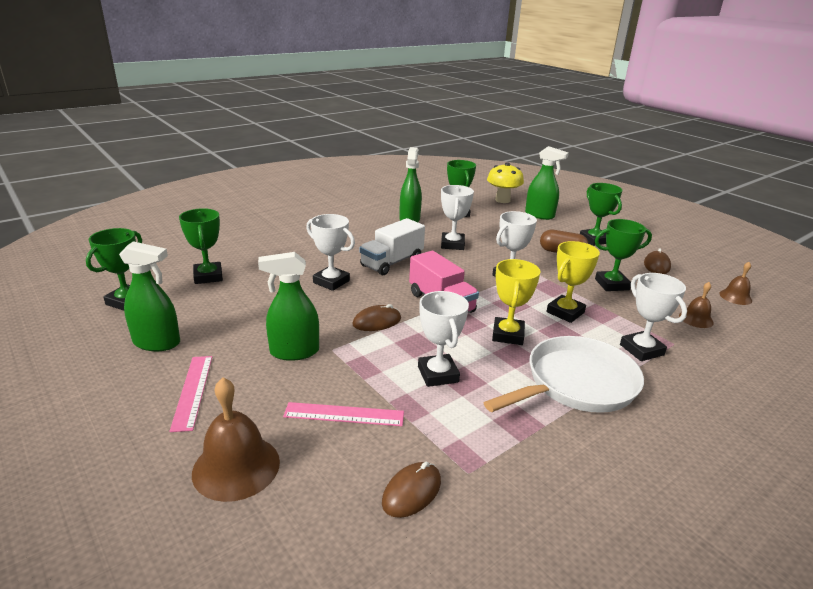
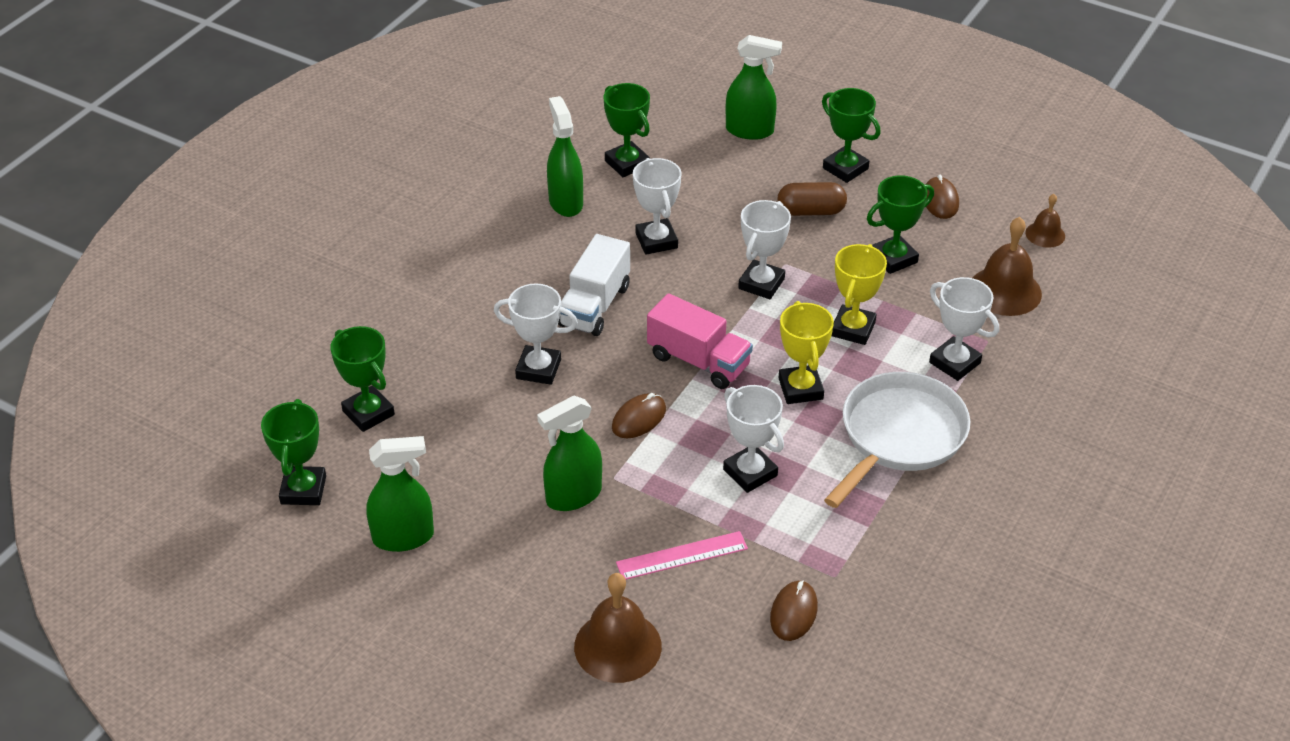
camera: 20 degrees left, 15 degrees up
(192, 391) = (503, 584): pink ruler -> none
(502, 200) = (679, 107): yellow mushroom -> none
(696, 319) = (1005, 291): brown bell -> brown bell, size x1.78

